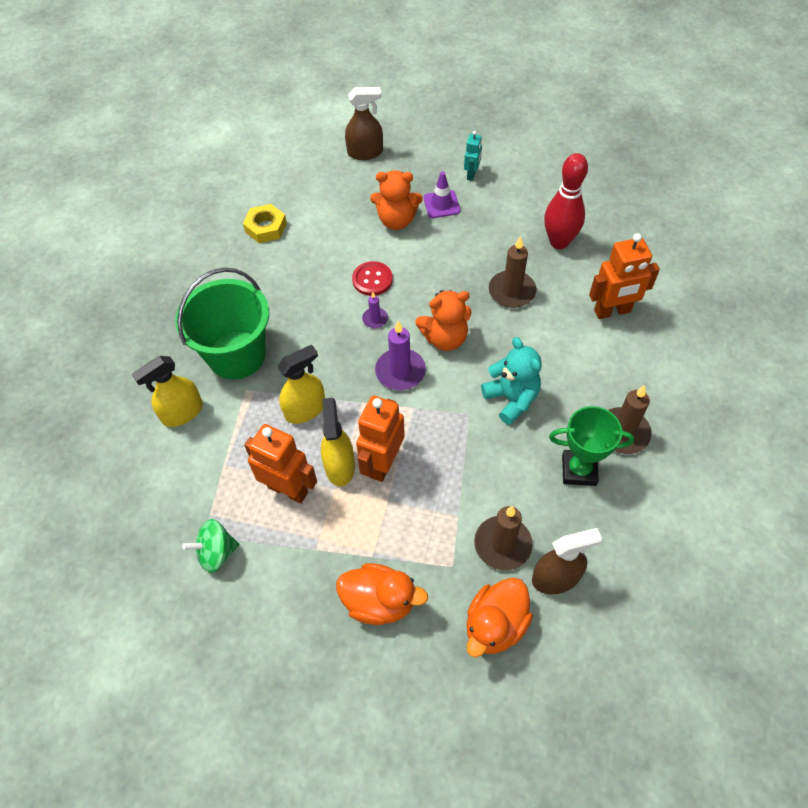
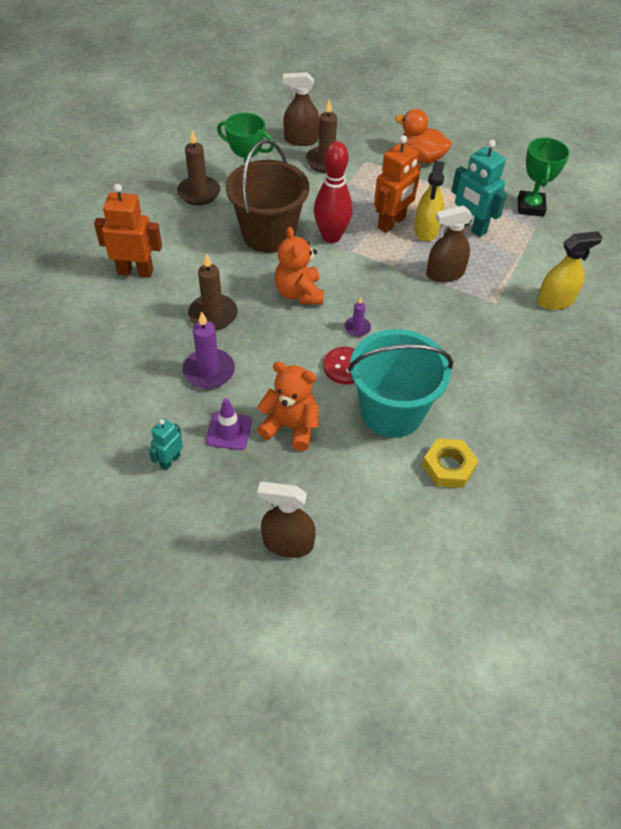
camera: 165 degrees left, 5 degrees down
(216, 552) = (530, 207): green spinning top -> green trophy
(236, 355) = (501, 334): green bucket -> none
(288, 489) = (470, 227): orange robot -> turquoise robot
(305, 409) = (445, 274): yellow spray bottle -> brown spray bottle
(320, 254) = (392, 412): none -> turquoise bucket
(400, 371) = (351, 279): purple candle -> purple candle (209, 371)
(445, 338) = (299, 293): orange teddy bear -> orange teddy bear turned 105 degrees counterclockwise
(495, 625) = (351, 131): orange duck -> none
(511, 399) = (268, 235): turquoise teddy bear -> brown bucket
(559, 242) = (132, 347): red bowling pin -> red bowling pin (331, 236)

